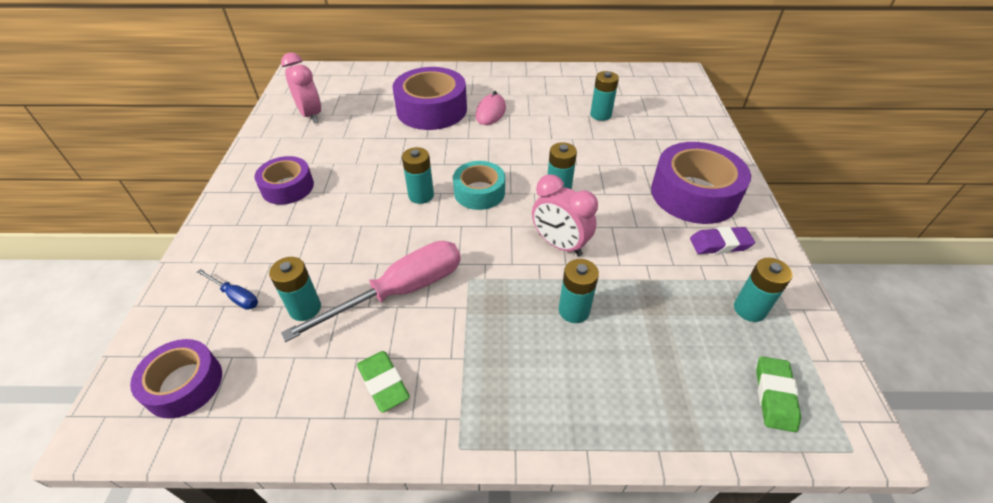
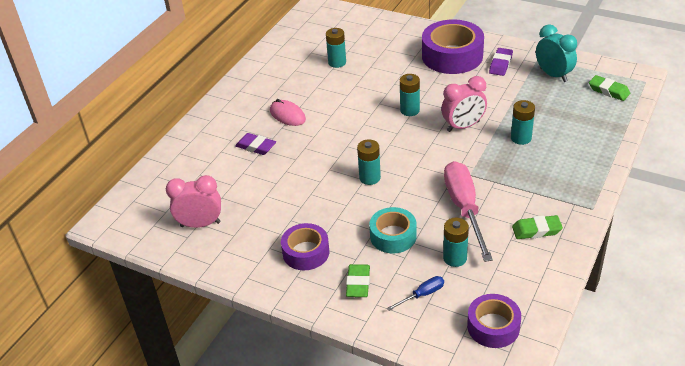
camera: 60 degrees left, 5 degrees down
(247, 238) = (358, 283): none -> green eraser
(431, 109) = (256, 147): purple tape -> purple eraser
(479, 192) = (386, 147): turquoise tape -> turquoise tape (393, 236)
(749, 309) = (553, 75): turquoise battery -> turquoise clock

